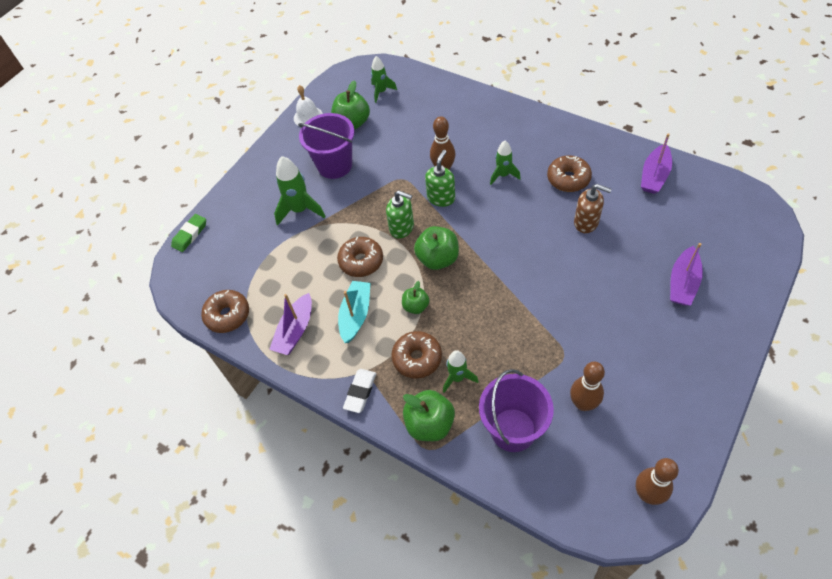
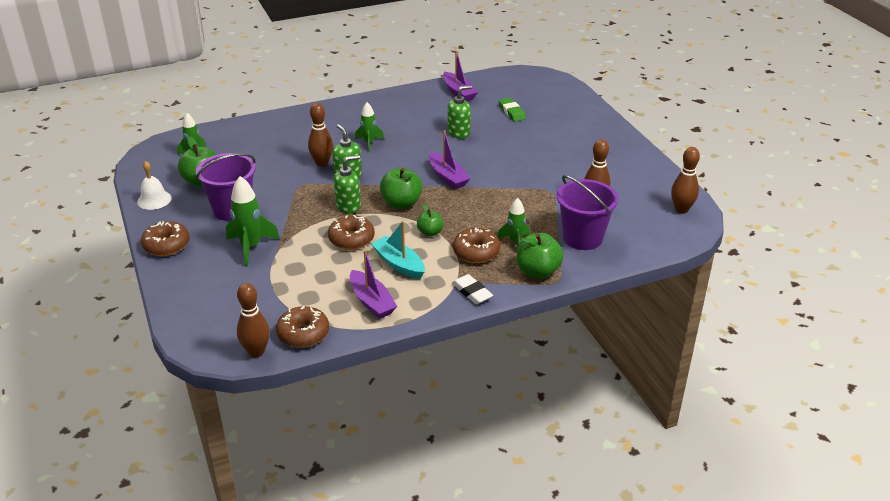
camera: 60 degrees left, 20 degrees down
(190, 235) = (176, 322): green eraser -> green eraser (511, 112)
(190, 302) = (256, 352): none -> brown bowling pin
(568, 179) = (413, 121): brown donut -> brown donut (166, 245)
(586, 222) = (459, 132): brown soap dispenser -> green soap dispenser
(683, 283) = (552, 125): purple boat -> purple boat (447, 177)

